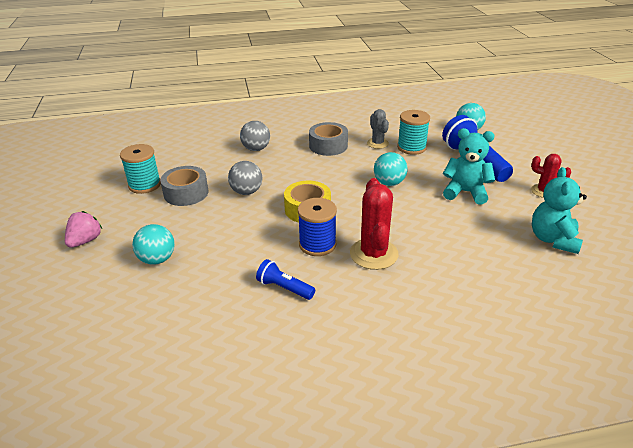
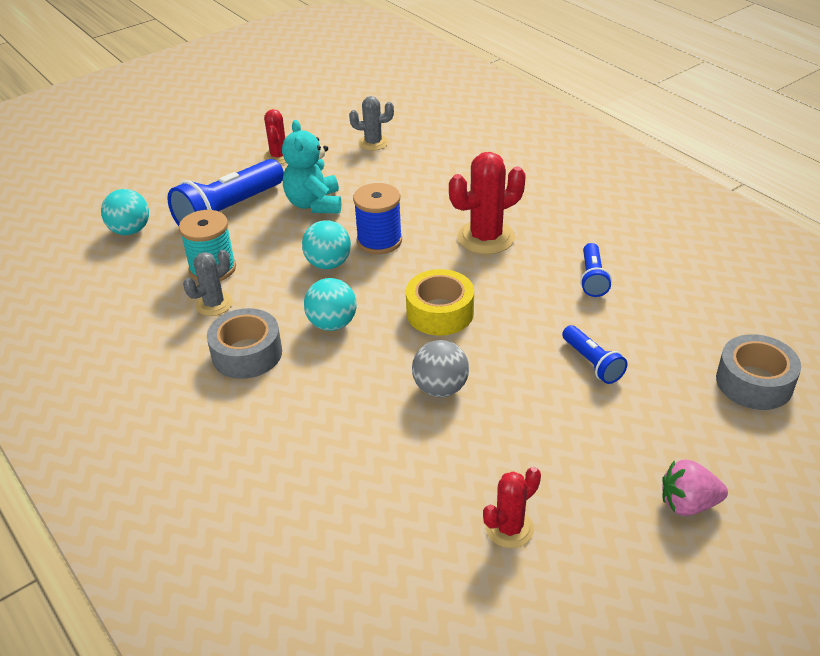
camera: 115 degrees left, 5 degrees up
(144, 185) = (509, 528): turquoise spool -> red cactus
(157, 259) = (647, 401): turquoise ball -> turquoise ball (332, 324)
(186, 193) = (492, 457): grey tape -> grey tape (754, 382)
(208, 251) = (592, 363): none -> blue flashlight
(256, 149) = (302, 438): grey ball -> none
(317, 244) = (503, 280): blue spool -> blue spool (379, 241)
(553, 239) = (373, 143): turquoise teddy bear -> grey cactus

